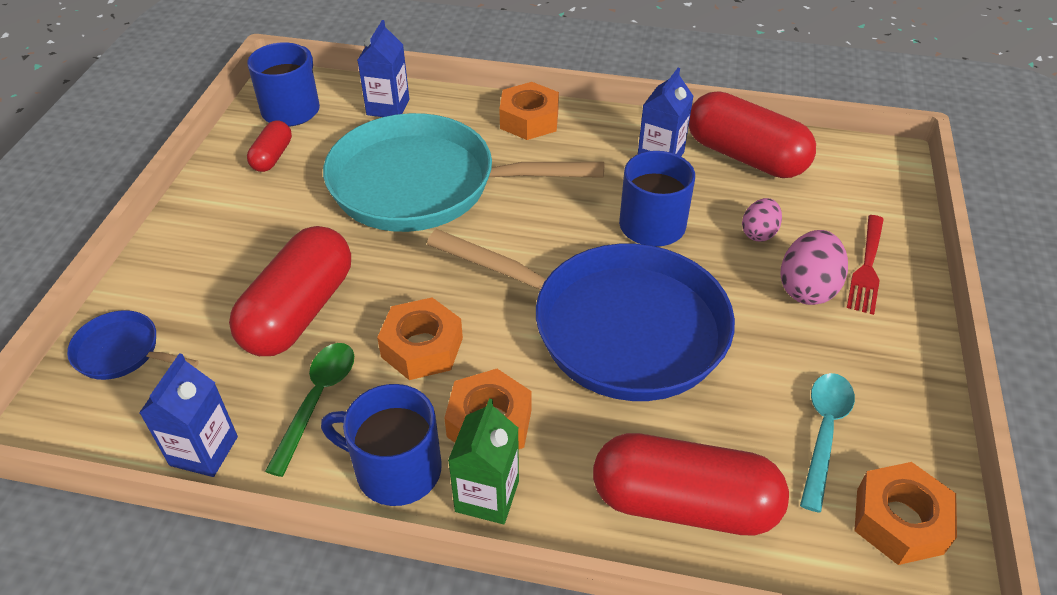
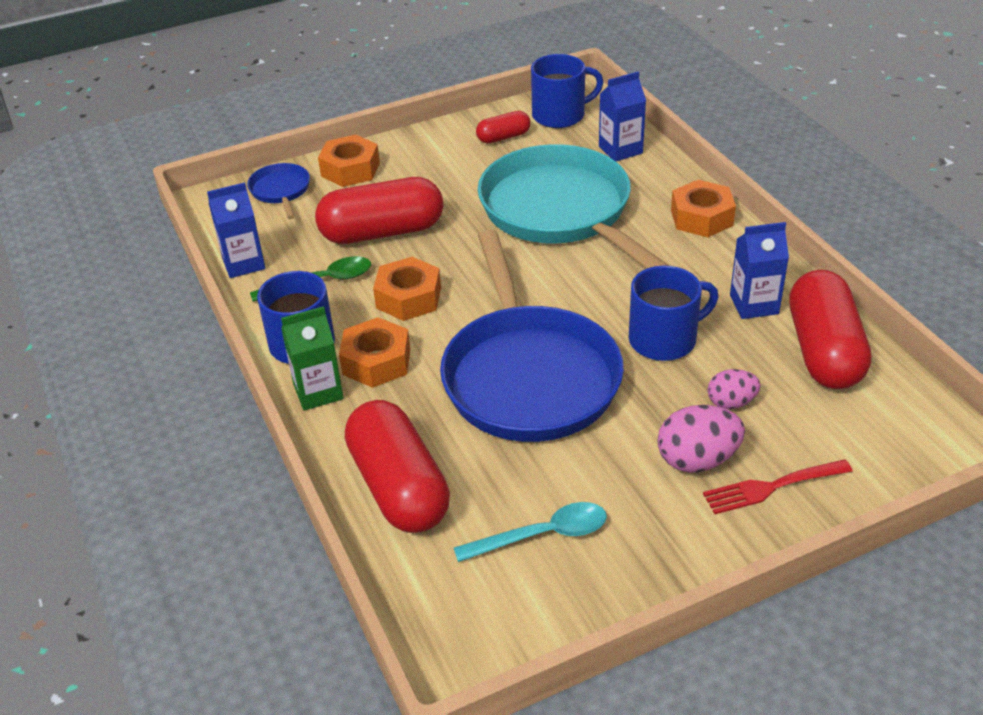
camera: 55 degrees right, 5 degrees down
(899, 521) = (496, 614): orange nut -> orange nut (350, 169)

